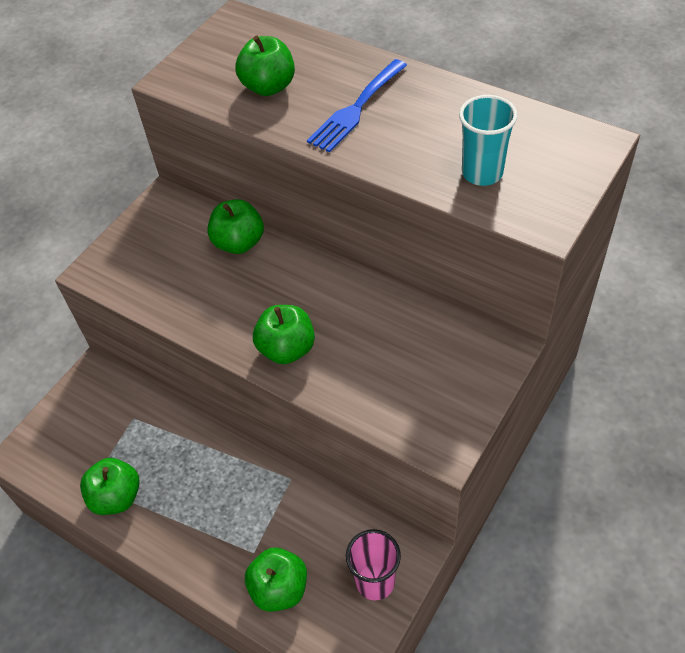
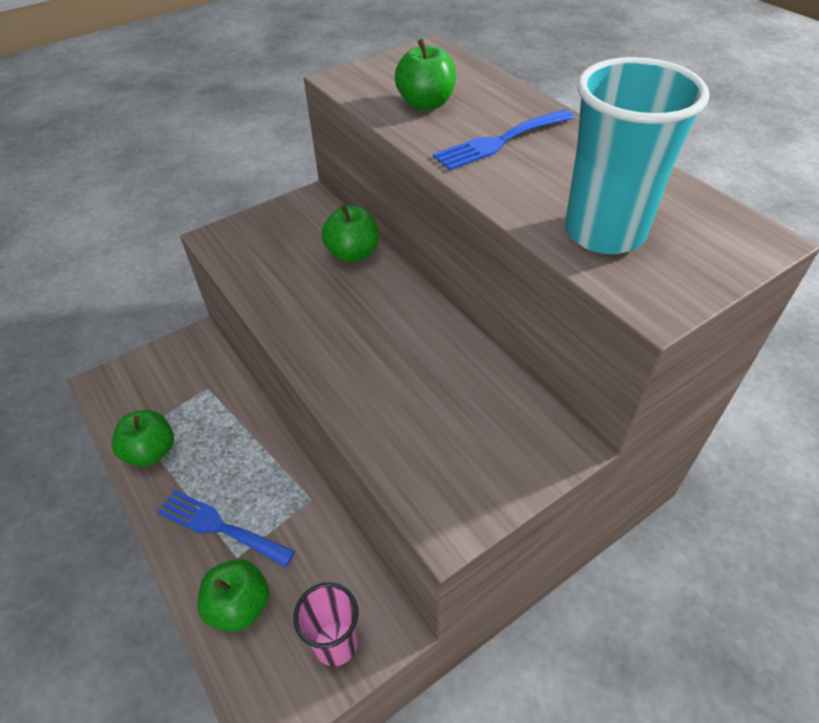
camera: 20 degrees right, 5 degrees down
(223, 534) = (219, 527): none -> blue fork
(287, 349) = (340, 362): green apple -> none
(482, 173) = (604, 232): turquoise cup -> turquoise cup, size x1.64

